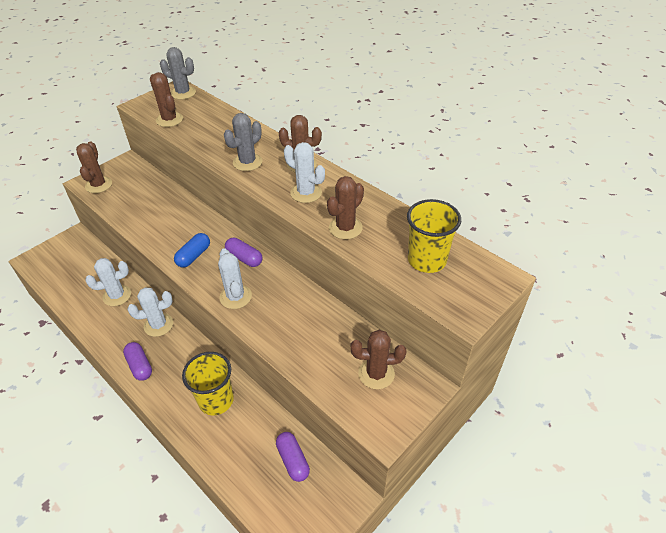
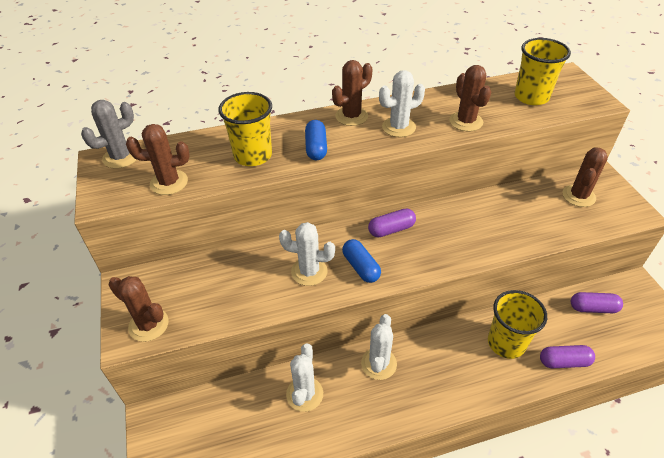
camera: 60 degrees left, 0 degrees up
(140, 366) = (429, 398): purple capsule -> purple capsule (564, 362)
(219, 139) = (253, 155): none -> yellow cup
(235, 297) = (443, 252): white cactus -> white cactus (309, 271)
(247, 162) = (316, 148): grey cactus -> blue capsule

